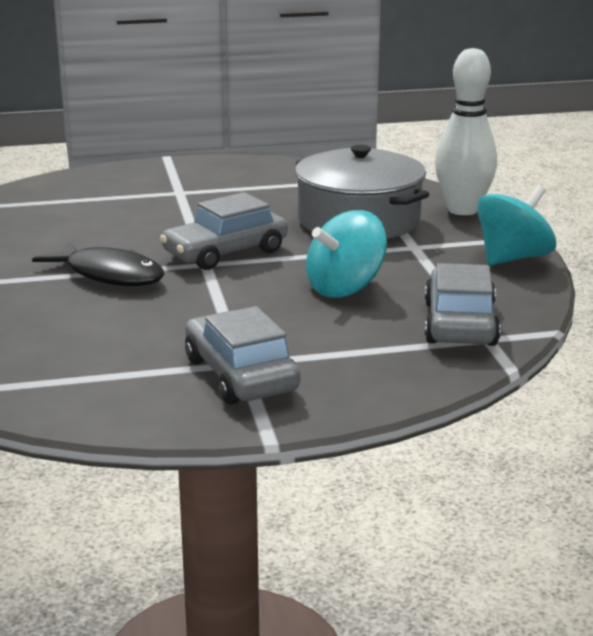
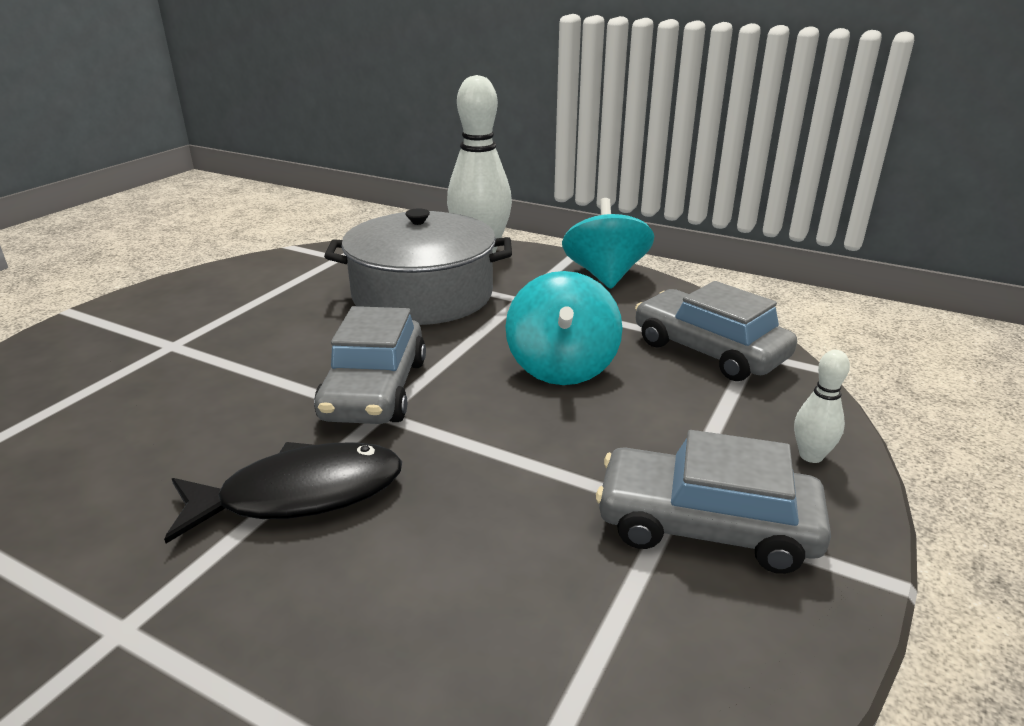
camera: 50 degrees left, 5 degrees up
(371, 388) = (811, 456): none -> white bowling pin

